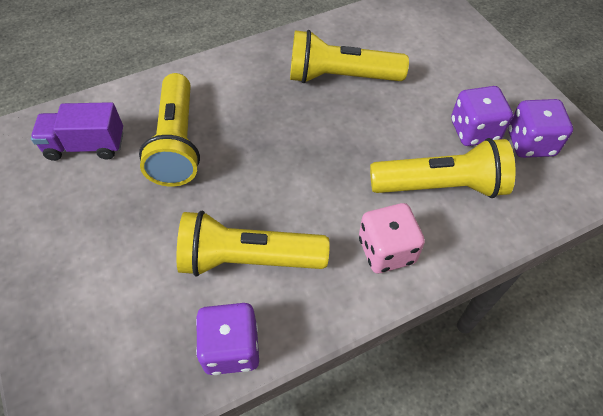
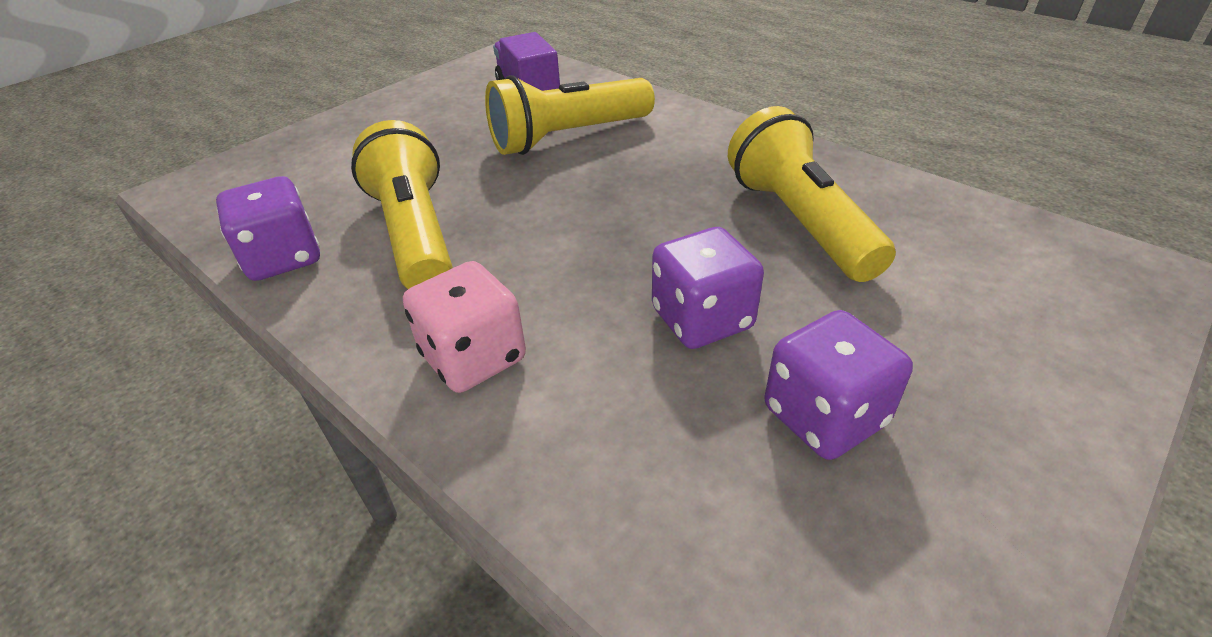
camera: 70 degrees right, 15 degrees down
(441, 186) = (646, 395): yellow flashlight -> none
(530, 143) = (873, 529): purple dice -> purple dice (702, 319)

